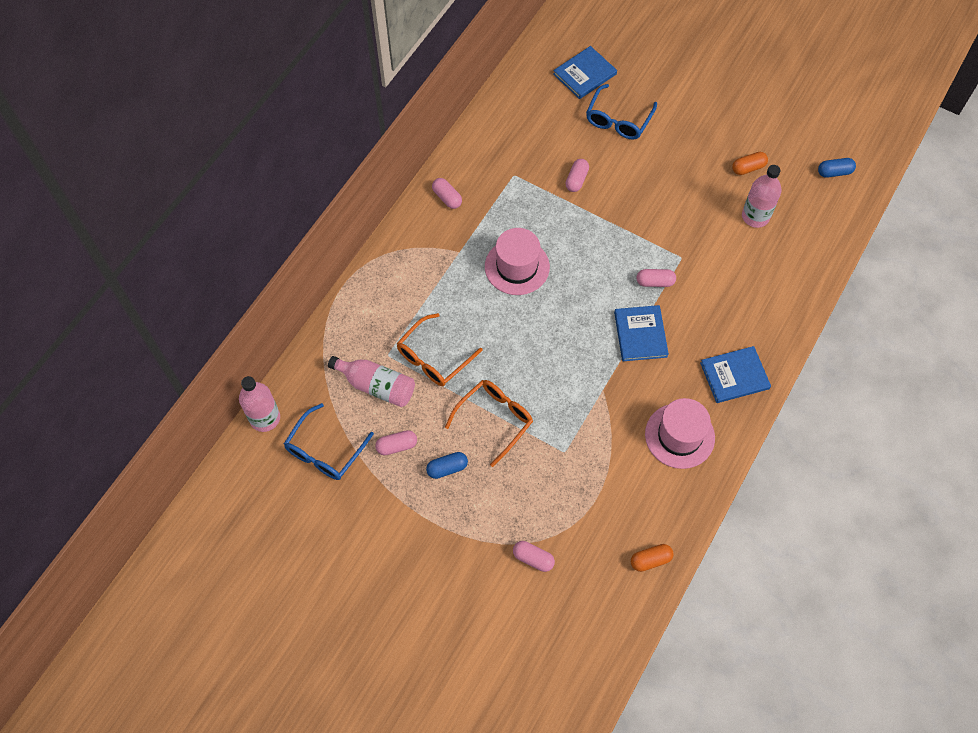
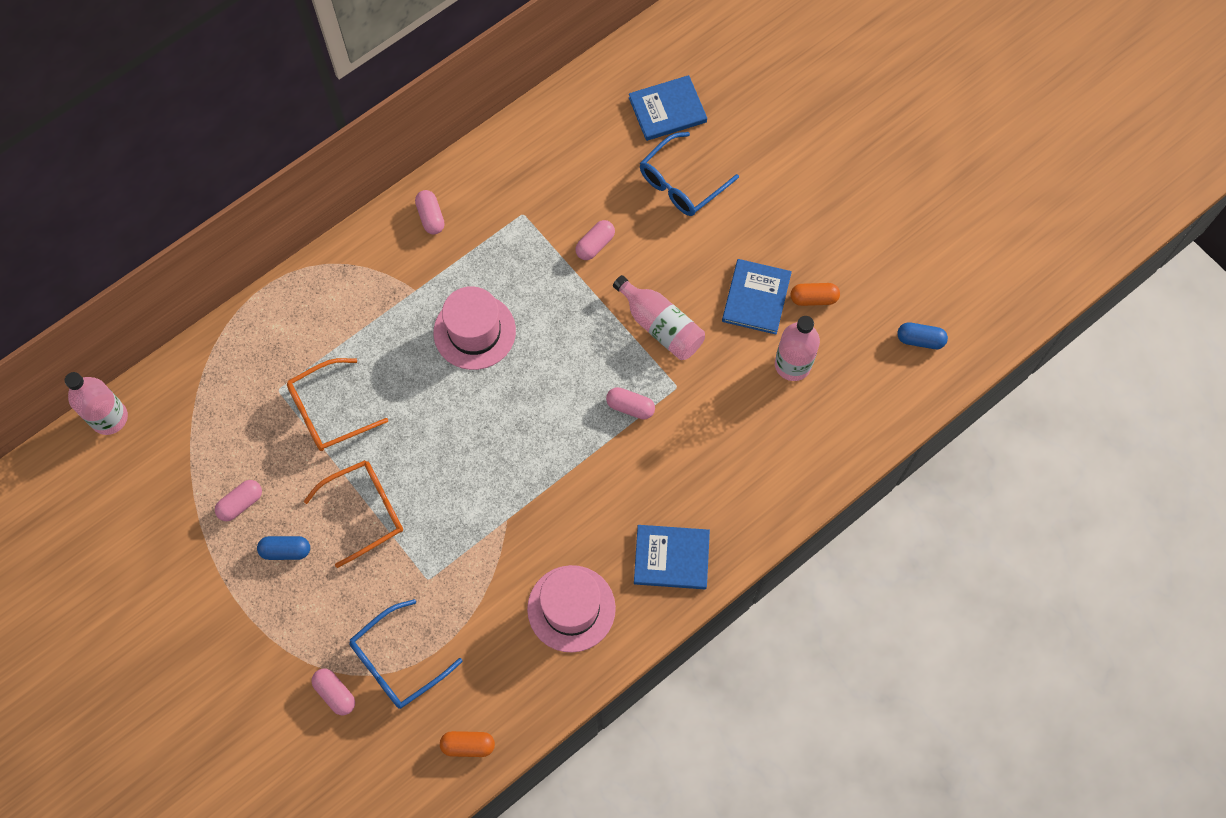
camera: 20 degrees right, 5 degrees up
(325, 451) = (159, 480): blue glasses -> blue glasses (397, 662)
(376, 386) = (249, 423): pink bottle -> pink bottle (660, 326)
(397, 446) = (241, 503): pink capsule -> pink capsule turned 45 degrees counterclockwise
(640, 334) = (582, 467): blue book -> blue book (756, 298)

